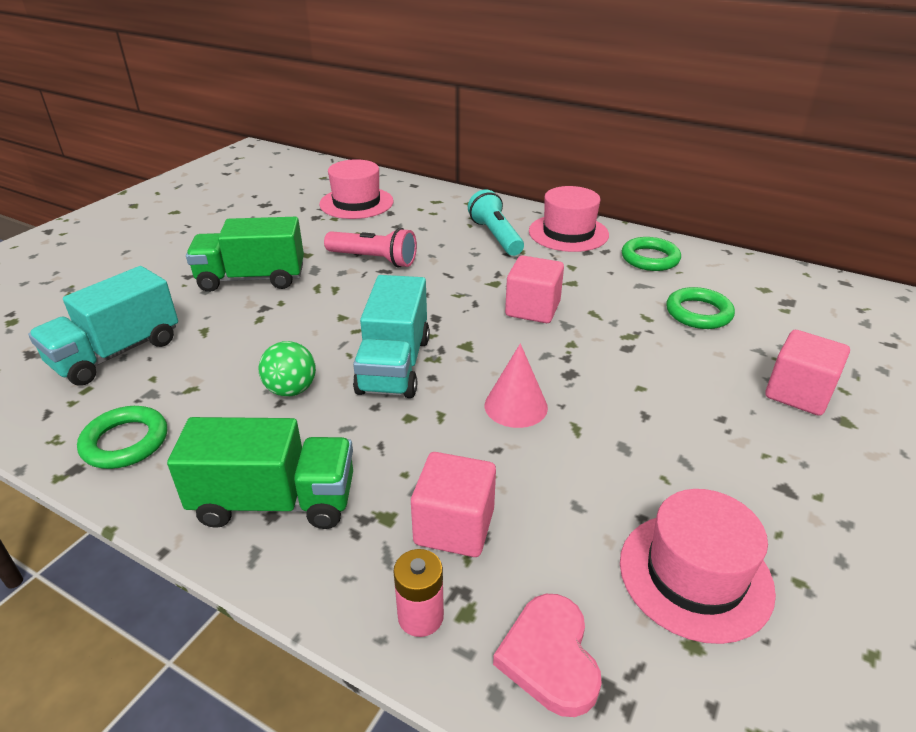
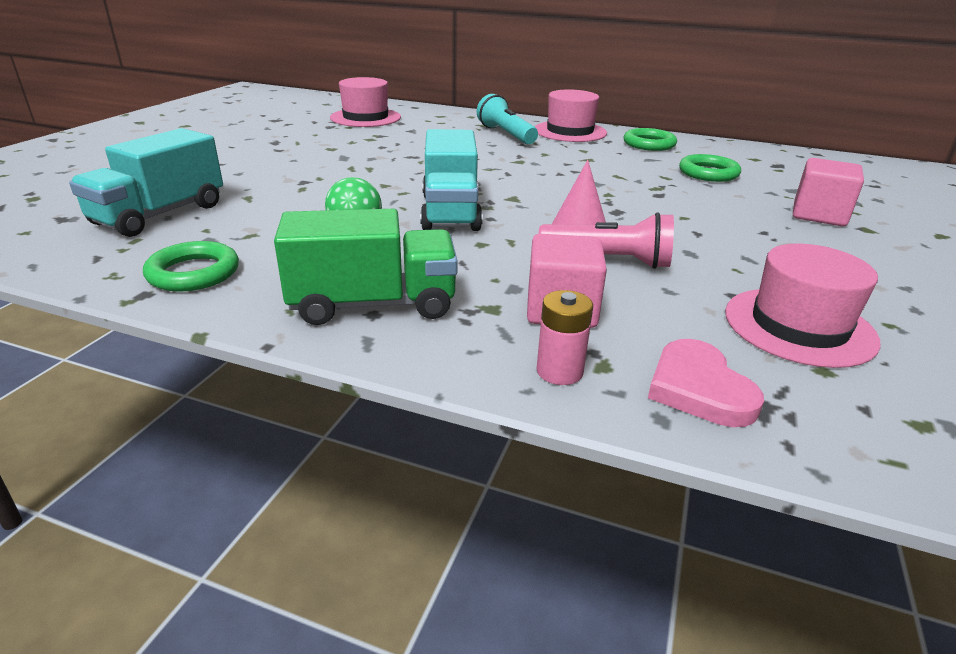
camera: 10 degrees left, 5 degrees down
(252, 279) = (283, 164): green truck -> none
(374, 260) = (398, 150): pink flashlight -> pink flashlight (608, 261)
(532, 309) = (562, 175): pink cube -> none

